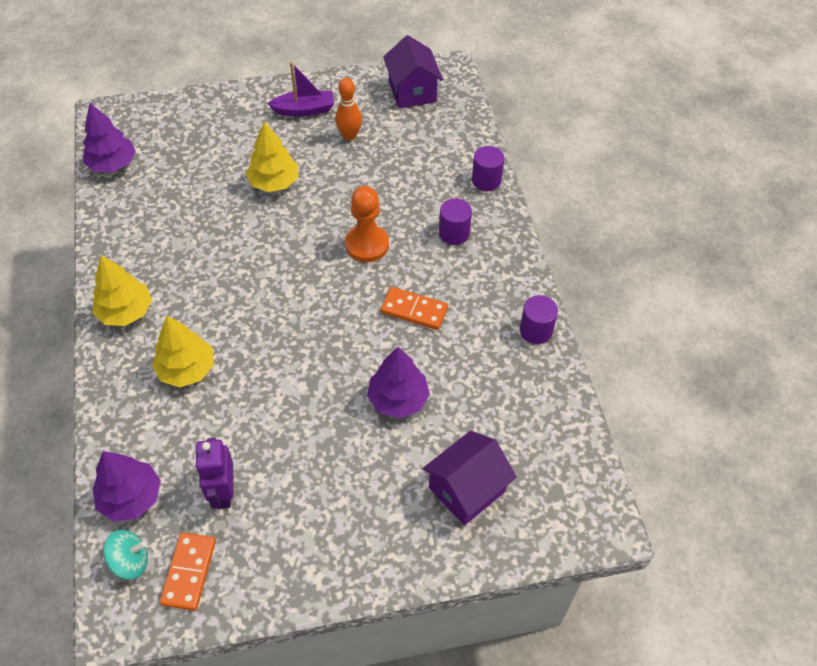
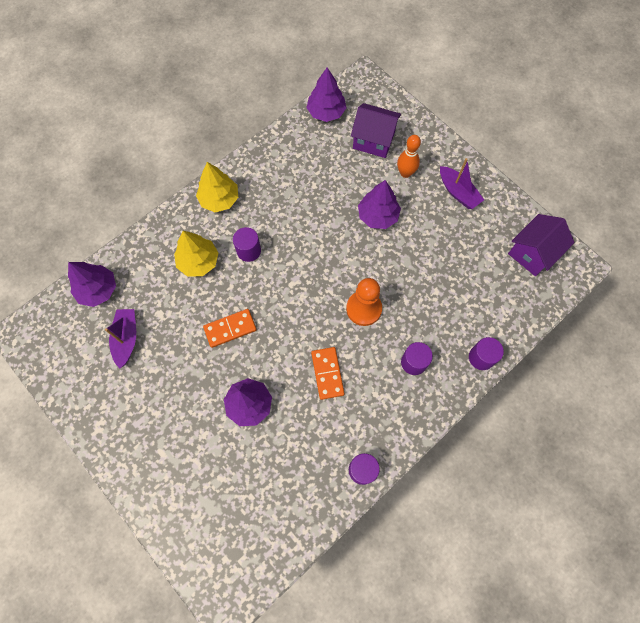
camera: 60 degrees right, 15 degrees up
(130, 561) = (59, 317): turquoise spinning top -> none
(189, 572) = (67, 353): orange domino -> orange domino (230, 328)
(215, 314) = (248, 250): none -> purple cylinder
(223, 492) = (126, 339): purple robot -> purple boat
(274, 182) = (378, 216): yellow tree -> purple tree
(349, 135) = (455, 237): orange bowling pin -> orange bowling pin (405, 173)
(467, 489) = (205, 490): purple house -> purple house (373, 140)

